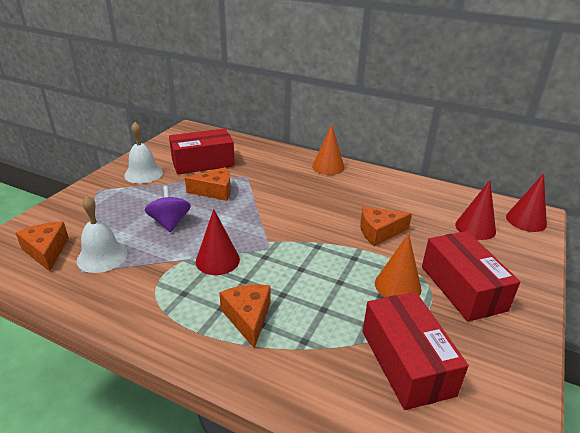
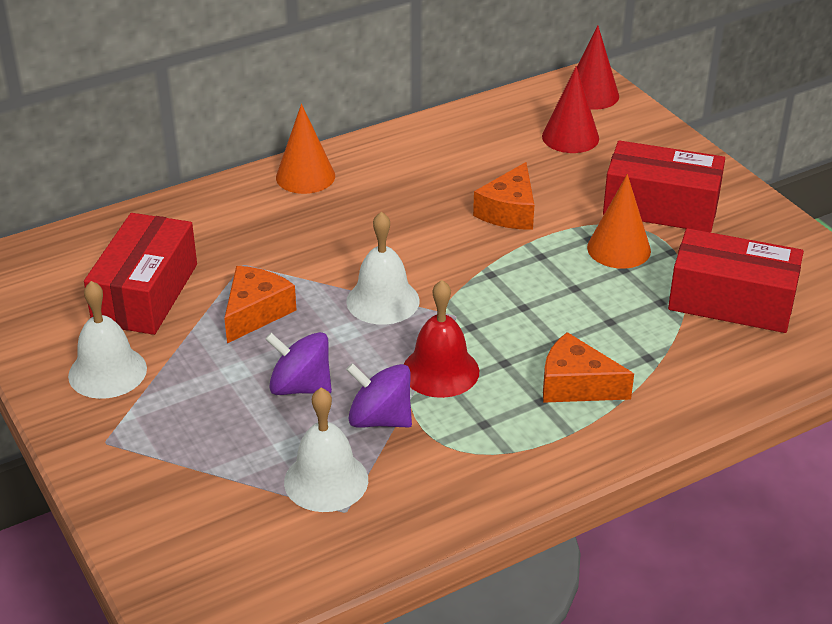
camera: 55 degrees left, 5 degrees up
(46, 251) = (252, 539): orange cheese -> none
(162, 255) = (380, 419): none -> purple spinning top
(217, 260) = (440, 371): red cone -> red bell
(258, 221) = (383, 301): none -> white bell

